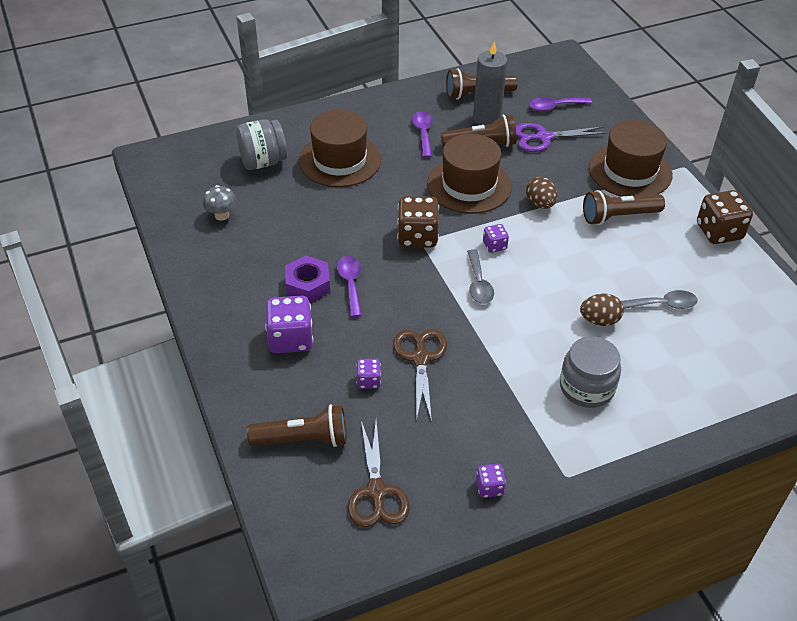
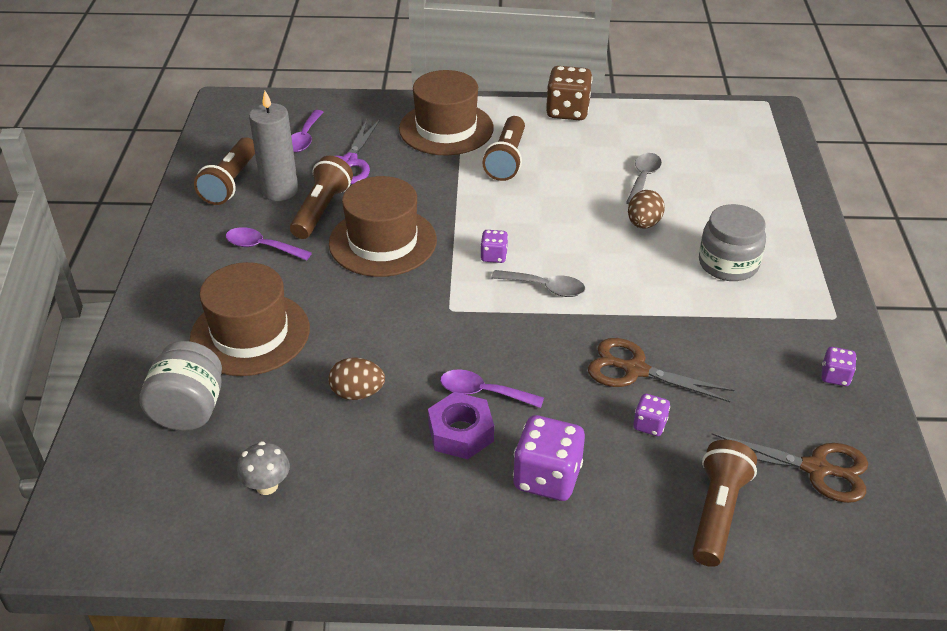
camera: 65 degrees left, 5 degrees down
(417, 237) = (439, 310): brown dice -> none
(540, 204) = (451, 202): brown egg -> brown egg (357, 393)

